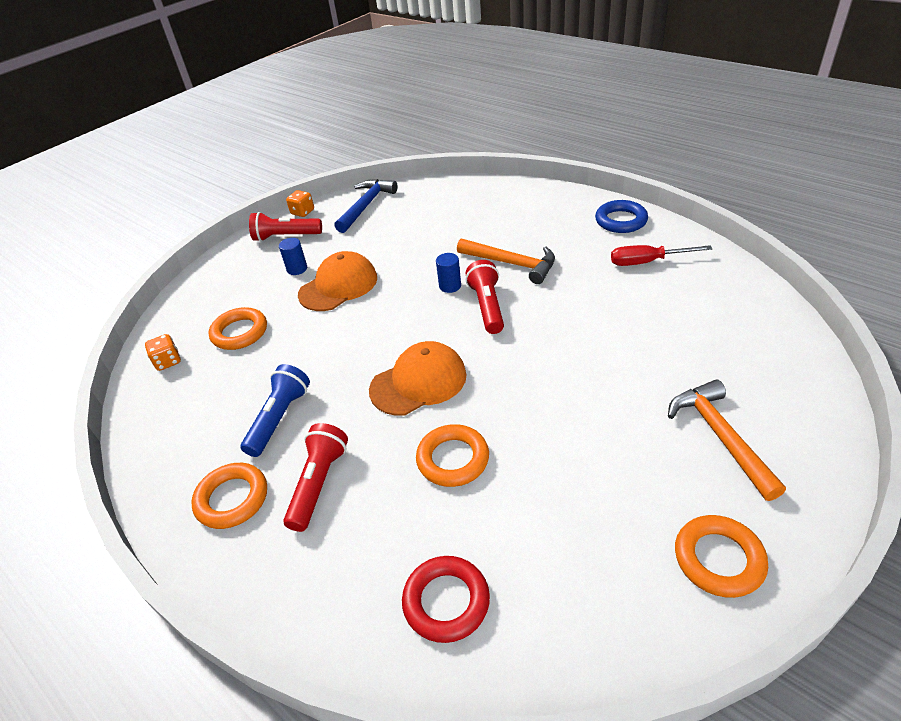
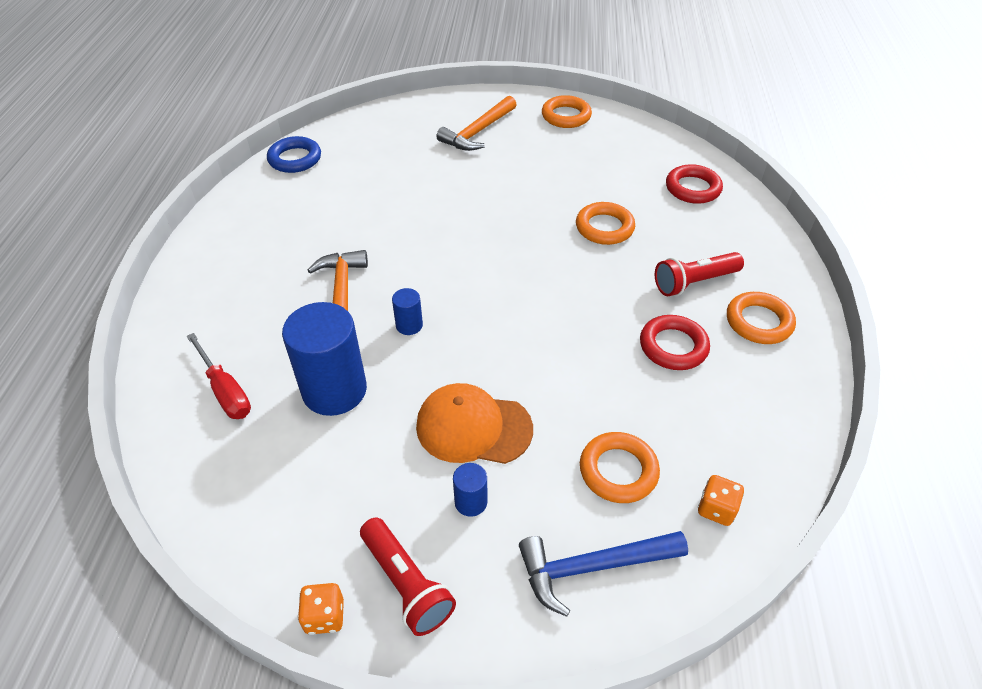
camera: 130 degrees left, 5 degrees up
(280, 418) = (673, 346): blue flashlight -> red ring
(366, 206) = (268, 524): blue hammer -> blue hammer (592, 567)
(418, 382) = (554, 281): orange cap -> none
(427, 242) = (334, 390): none -> blue cylinder
(487, 306) = (424, 283): red flashlight -> none
(621, 221) = (217, 246): blue ring -> blue ring (295, 159)
(647, 262) = (290, 209): red screwdriver -> red screwdriver (225, 390)

